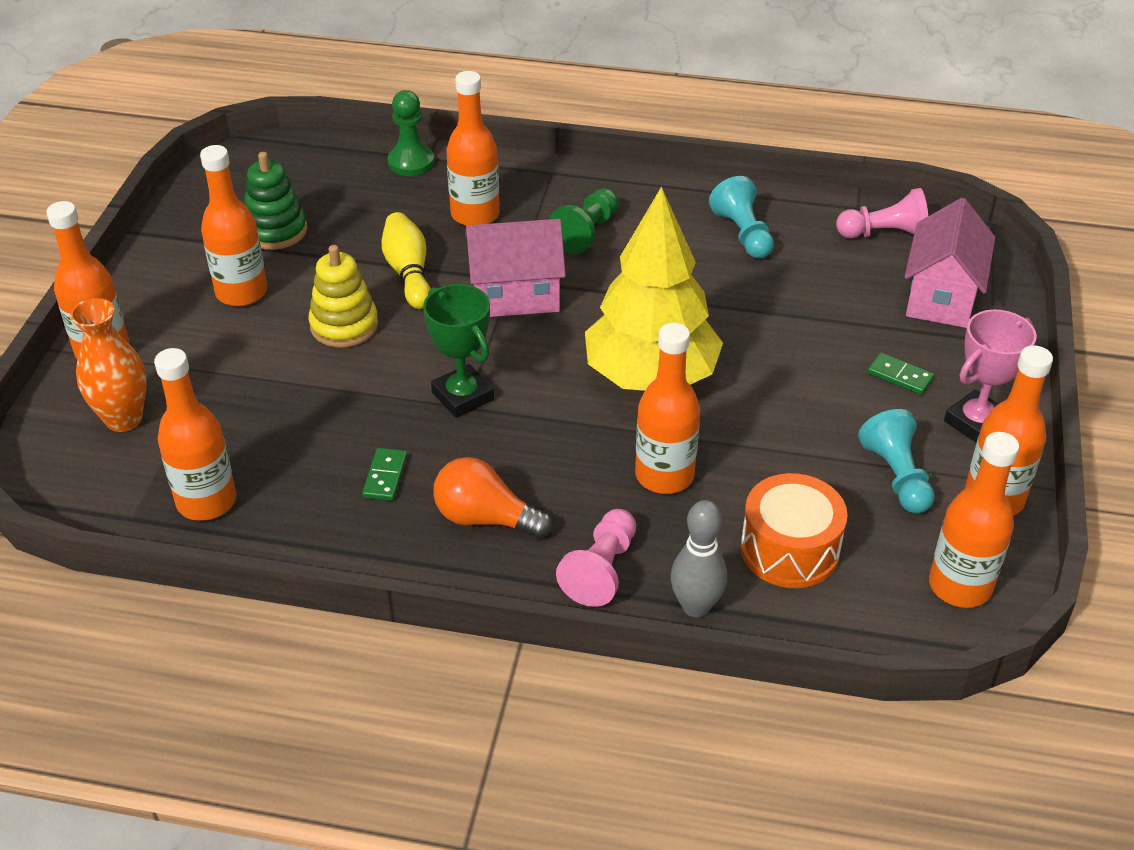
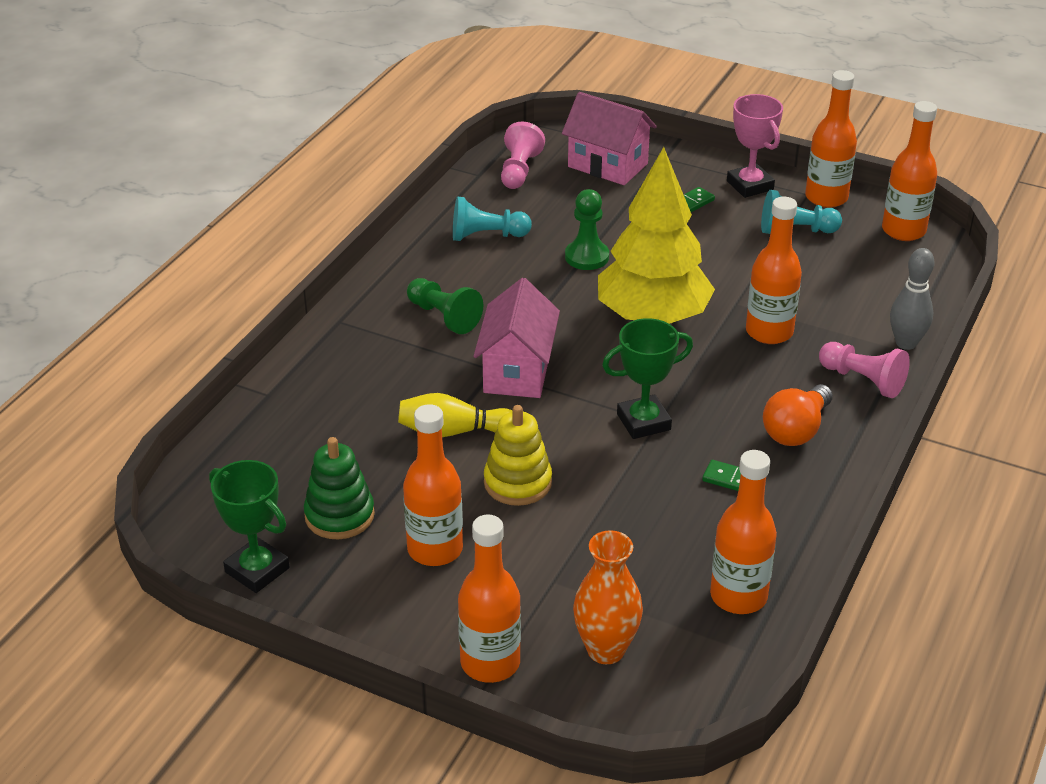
camera: 75 degrees left, 5 degrees down
(200, 203) = (257, 570): none -> green trophy
(411, 162) = (269, 407): green pawn -> green pawn (587, 257)
(475, 215) = (382, 377): orange bottle -> none
(789, 549) = (858, 291): orange drum -> none

